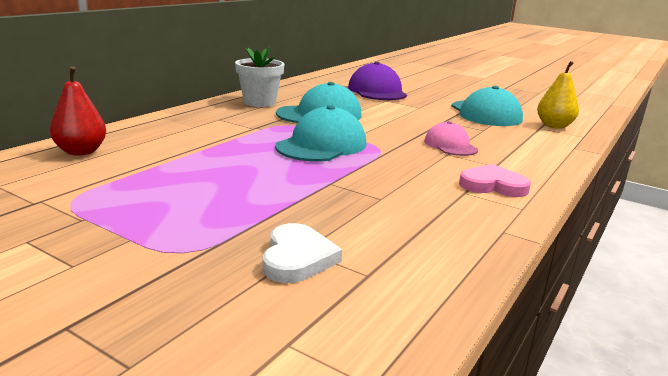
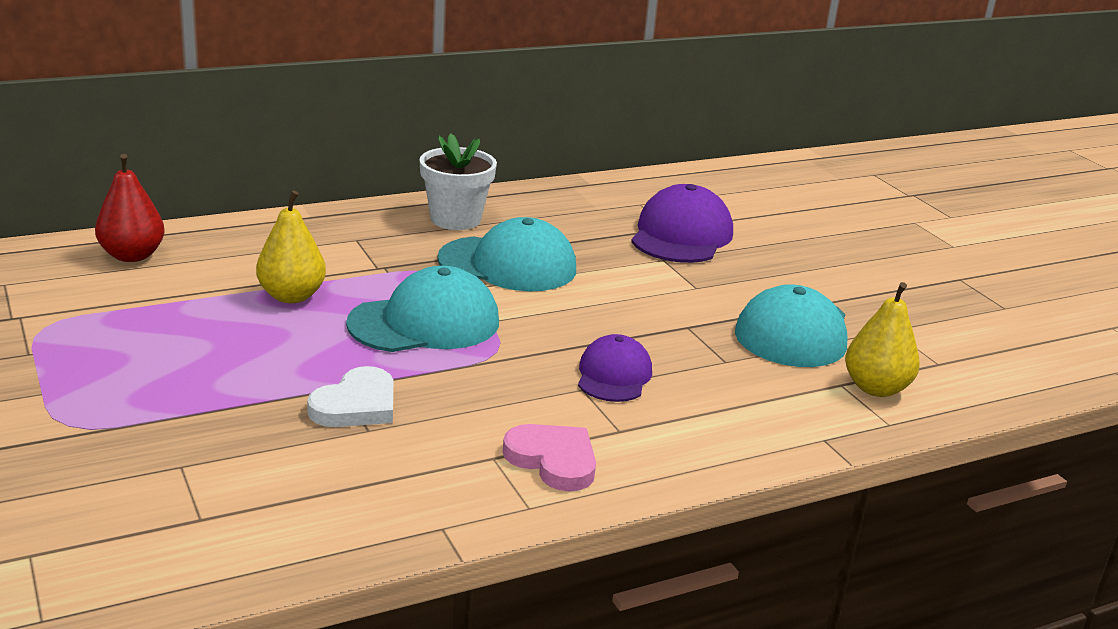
camera: 30 degrees right, 5 degrees up
(225, 150) = (291, 296): none -> yellow pear
(297, 258) = (161, 473): white heart -> white heart (356, 405)
(450, 145) = (614, 375): pink cap -> purple cap

